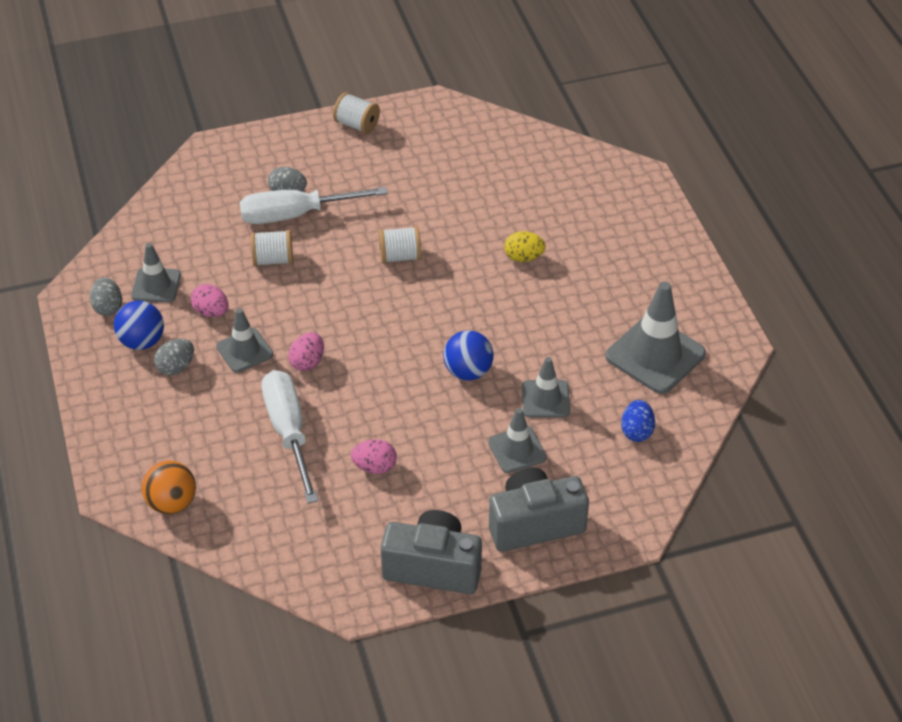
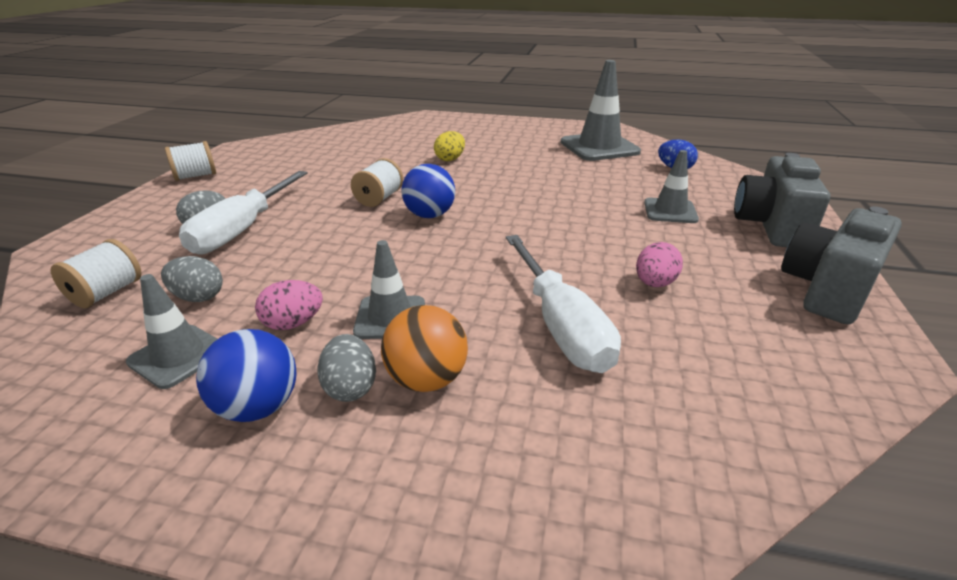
camera: 60 degrees left, 15 degrees down
(108, 307) = (139, 423): grey egg -> grey egg (198, 297)
(172, 503) = (640, 493): orange ball -> orange ball (426, 380)
(273, 260) = (280, 258): white spool -> white spool (107, 293)
(289, 432) = (560, 325): white screwdriver -> white screwdriver turned 120 degrees counterclockwise
(307, 362) = (458, 280): pink egg -> none
(468, 371) = (555, 207): blue ball -> blue ball (429, 215)
(545, 399) = (616, 187): grey traffic cone -> none

